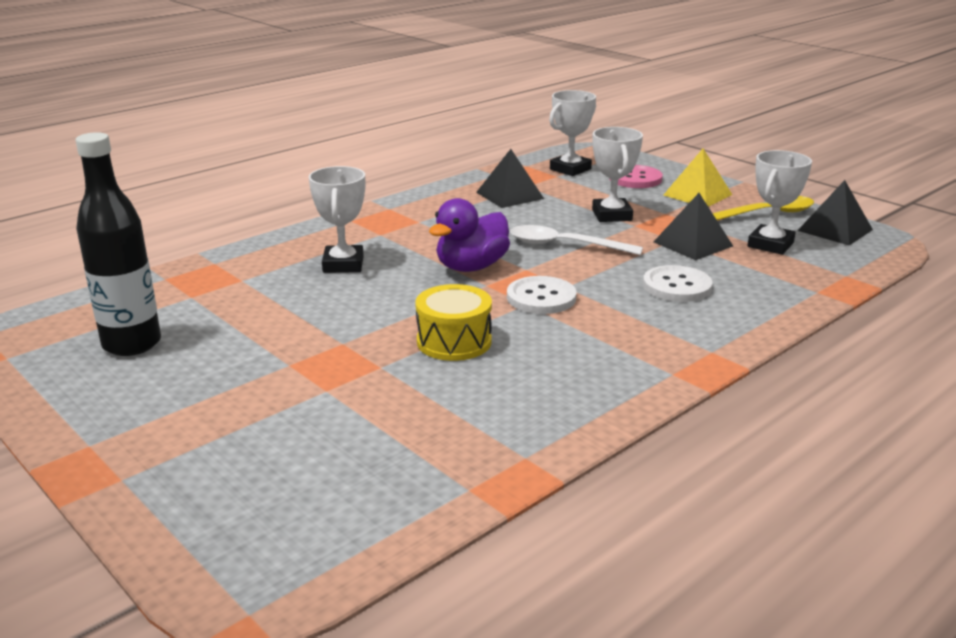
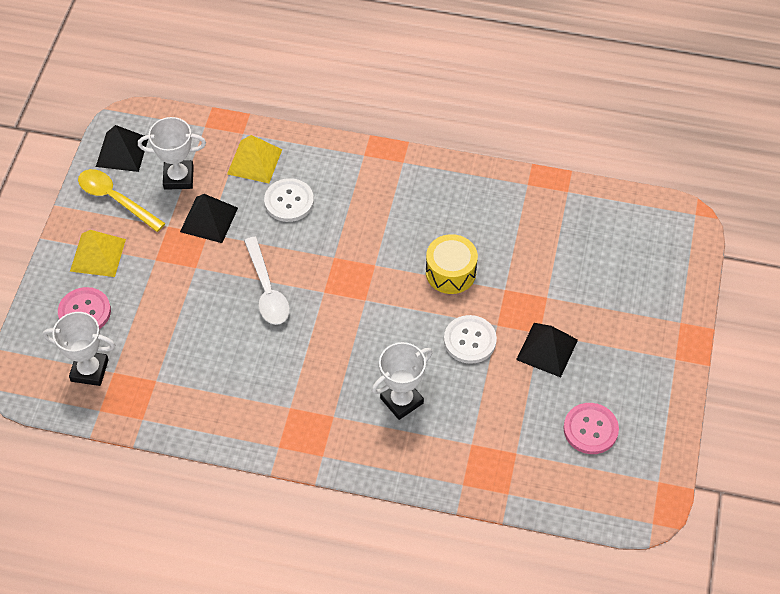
camera: 125 degrees left, 30 degrees up
(132, 344) = (590, 429): black bottle -> pink button
(471, 267) = (346, 323): purple duck -> none
(509, 195) = (188, 379): black pyramid -> black pyramid (547, 349)
(541, 297) = (361, 261): white button -> white button (470, 340)
(612, 215) = (185, 289): white trophy -> none
(761, 285) = (254, 161): none -> yellow pyramid

